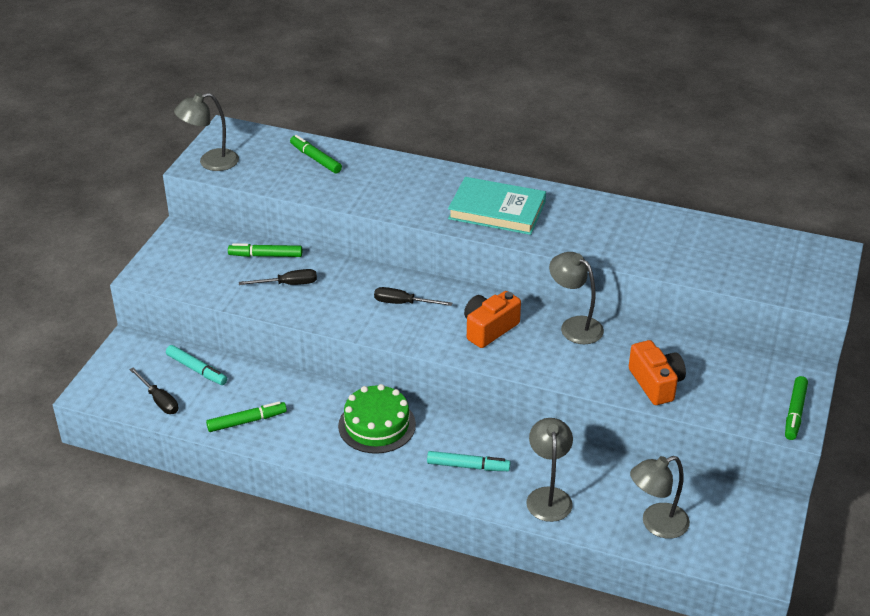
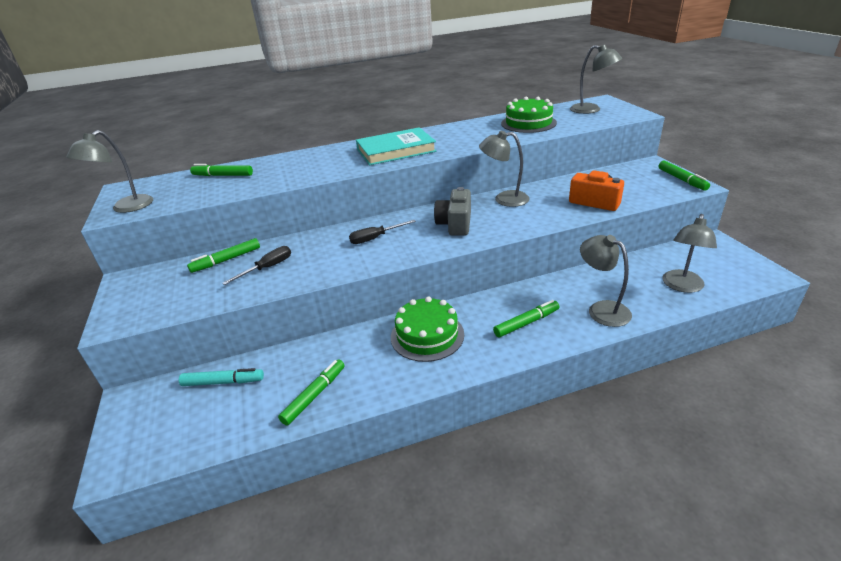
camera: 35 degrees left, 5 degrees down
(159, 400) = (206, 429): black screwdriver -> none
(468, 466) = (526, 323): turquoise marker -> green marker
(489, 329) = (455, 224): orange camera -> grey camera
(684, 243) = (528, 123): none -> green cake
(788, 261) = (591, 110): none -> grey lamp

